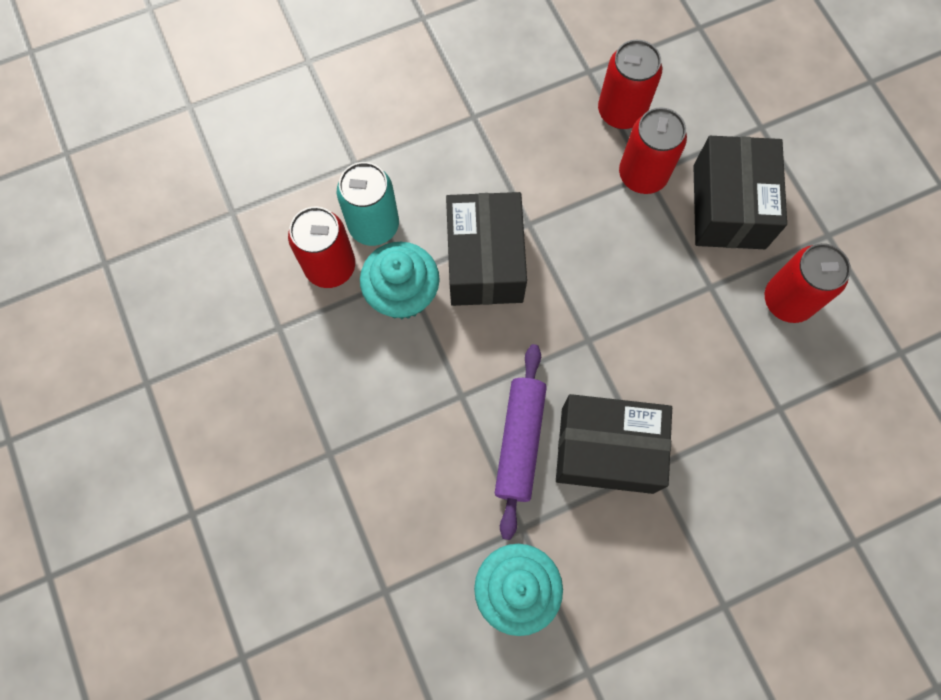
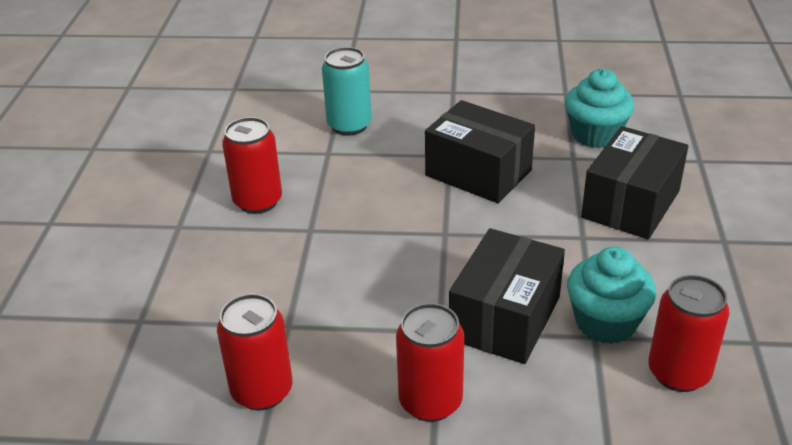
camera: 150 degrees left, 35 degrees down
(374, 225) = (612, 392): turquoise can -> turquoise can (349, 125)
(520, 442) = (547, 197): purple rolling pin -> none
(642, 175) = (293, 327): red can -> red can (430, 401)
(728, 206) = (238, 274): black box -> black box (631, 204)

